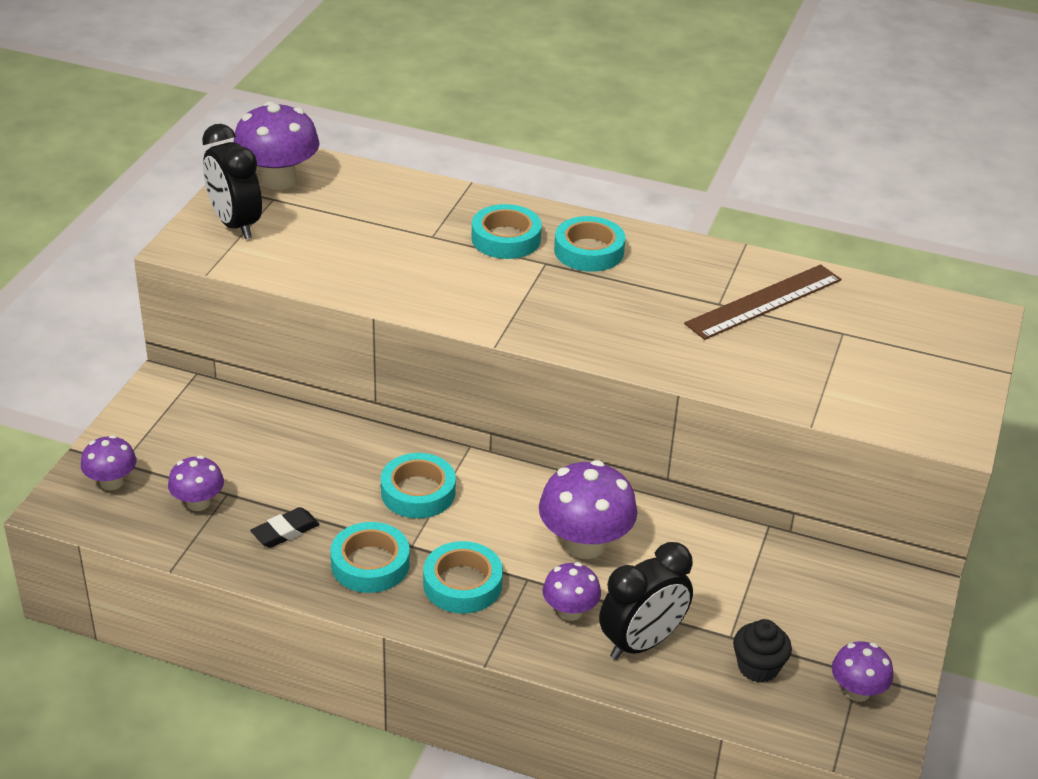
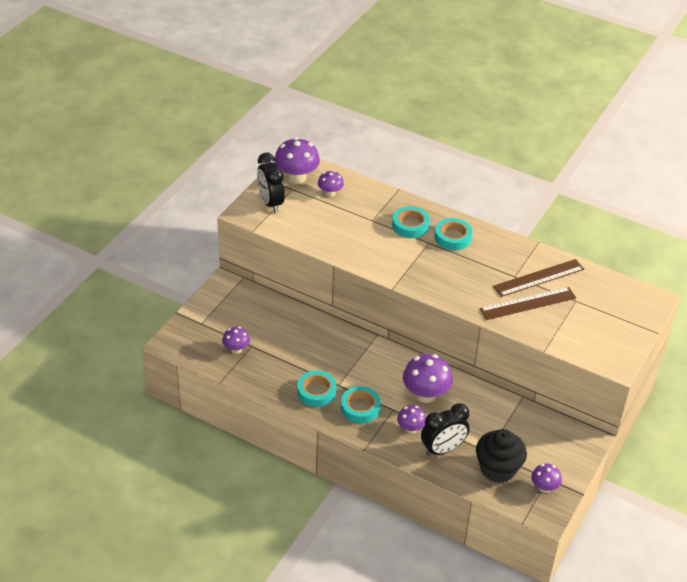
camera: 10 degrees right, 5 degrees up
(111, 482) = (195, 333): purple mushroom -> purple mushroom (330, 193)
(285, 531) = (277, 370): black eraser -> none
(418, 492) = (346, 356): turquoise tape -> none
(757, 346) = (528, 303): none -> brown ruler
(758, 667) = (498, 469): black cupcake -> black cupcake, size x1.75

